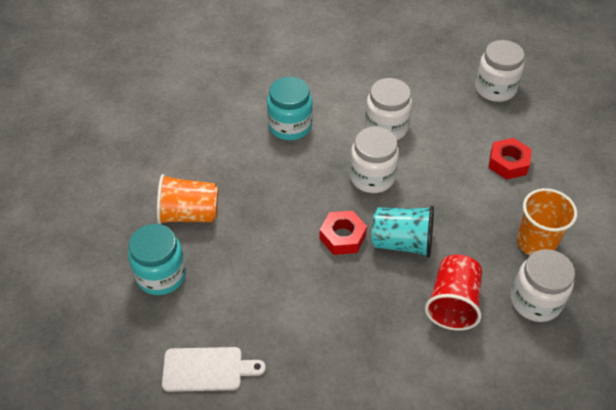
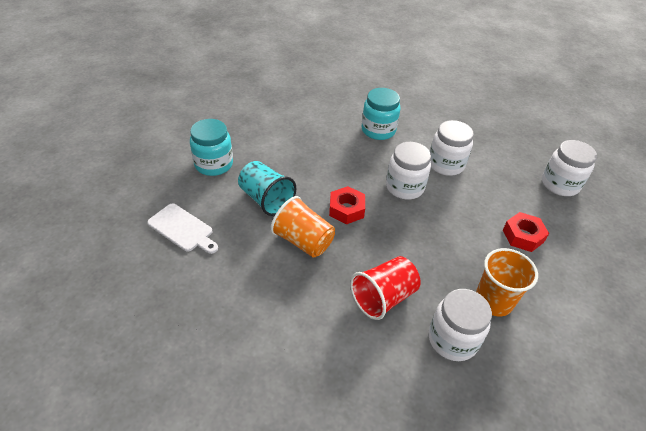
camera: 35 degrees right, 5 degrees down
(189, 214) = (264, 143): orange cup -> orange cup (303, 241)
(402, 242) = (385, 237): turquoise cup -> turquoise cup (266, 199)

